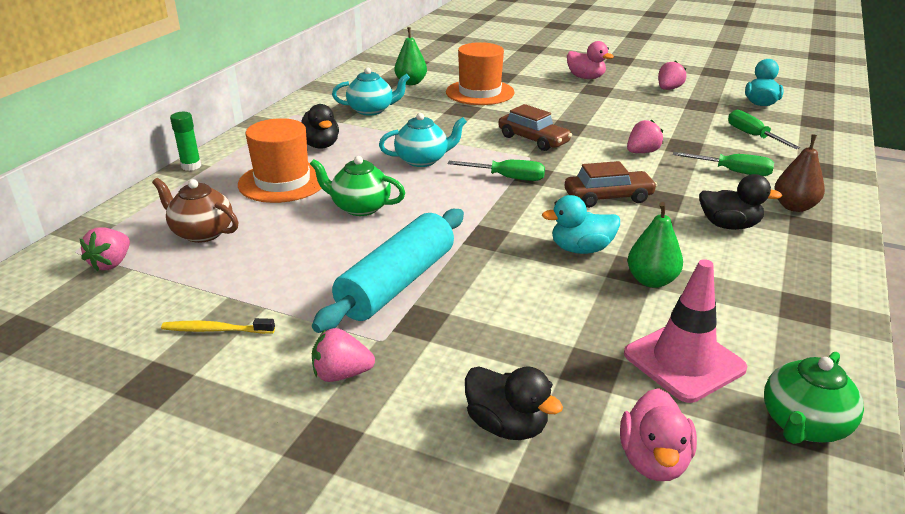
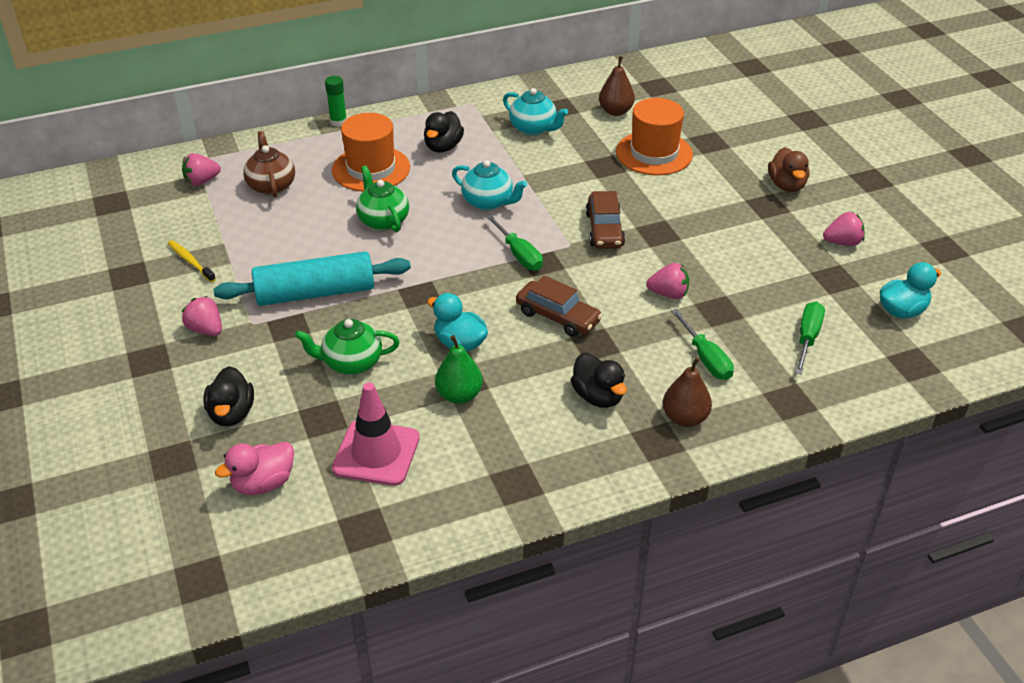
camera: 45 degrees right, 10 degrees up
(411, 83) = (615, 111): green pear -> brown pear
(586, 78) = (786, 185): pink duck -> brown duck
(803, 425) = (366, 532): green teapot -> green teapot (351, 363)

